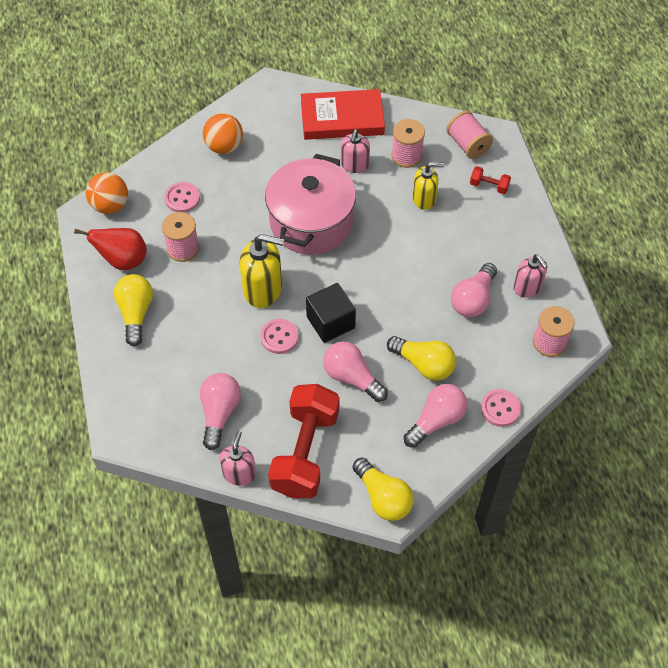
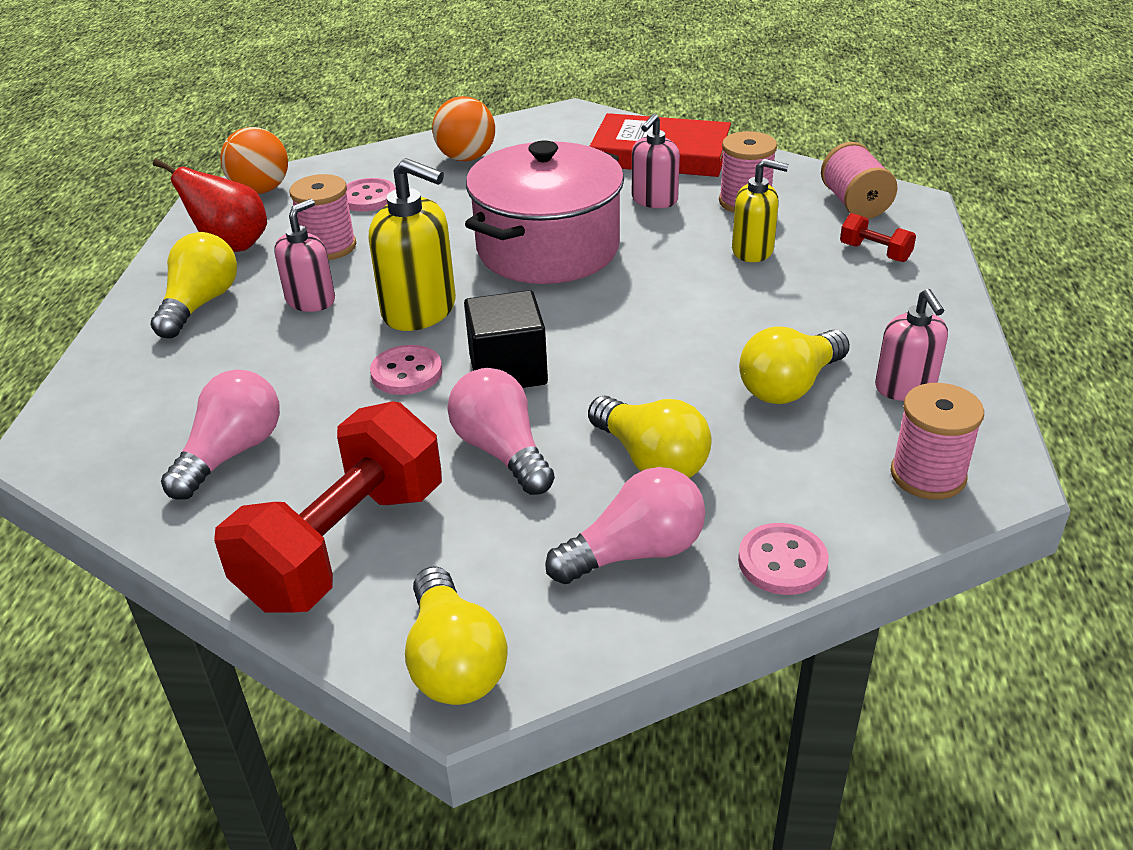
camera: 20 degrees right, 20 degrees down
(239, 473) = (199, 550): pink soap dispenser -> pink soap dispenser (311, 300)
(473, 299) = (790, 386): pink light bulb -> yellow light bulb

